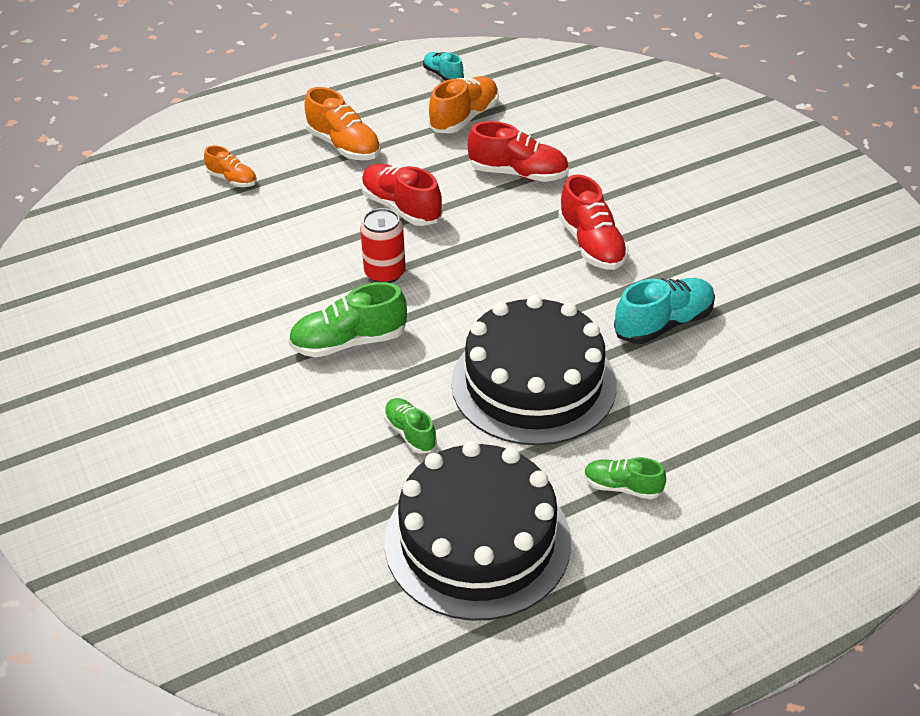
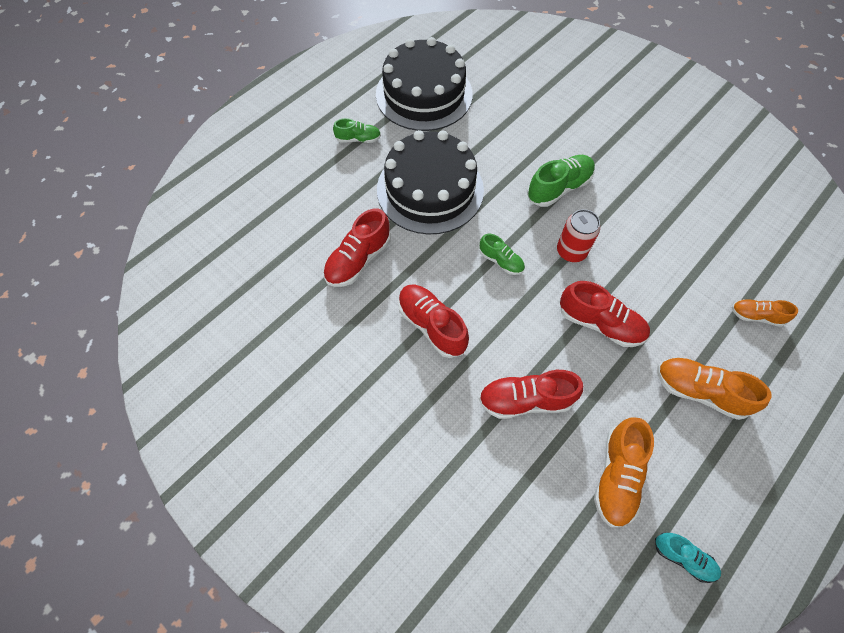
camera: 160 degrees right, 20 degrees up
(410, 433) = (487, 139): green shoe -> green shoe (501, 261)
(663, 324) = (358, 260): turquoise shoe -> red shoe

